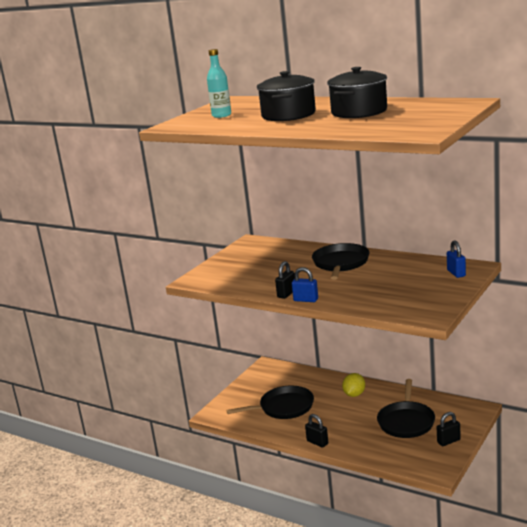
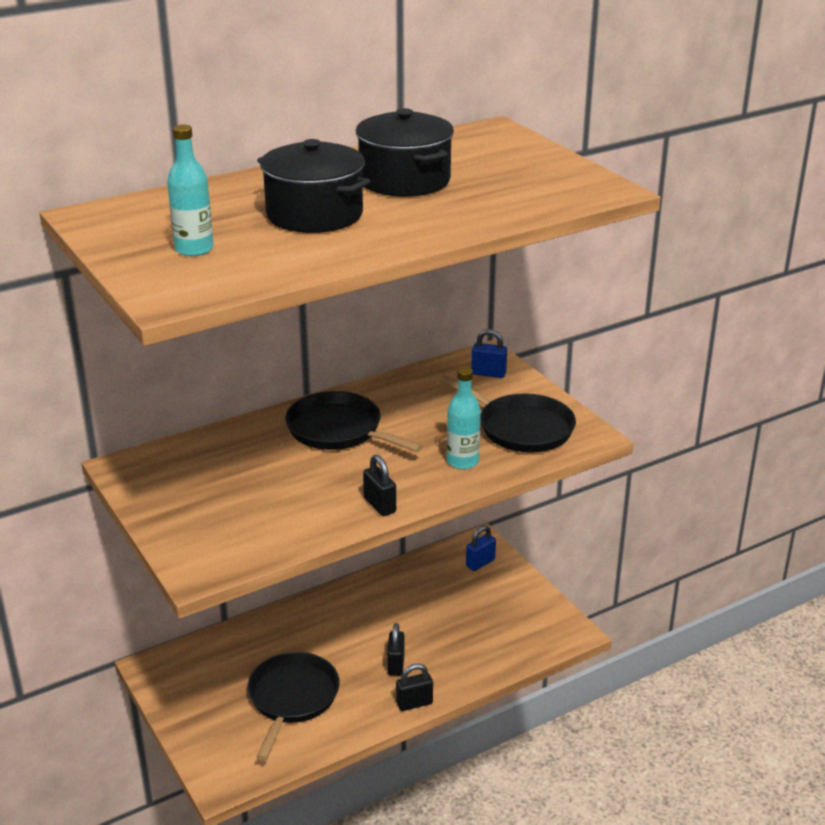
camera: 65 degrees left, 10 degrees up
(306, 300) = (422, 498): blue padlock -> blue padlock (480, 563)
(353, 297) = (462, 461): none -> turquoise bottle
(354, 394) = (337, 620): yellow lemon -> none
(406, 422) = (448, 607): black pan -> black pan (521, 428)
(448, 441) = (522, 596): black padlock -> black padlock (396, 664)

